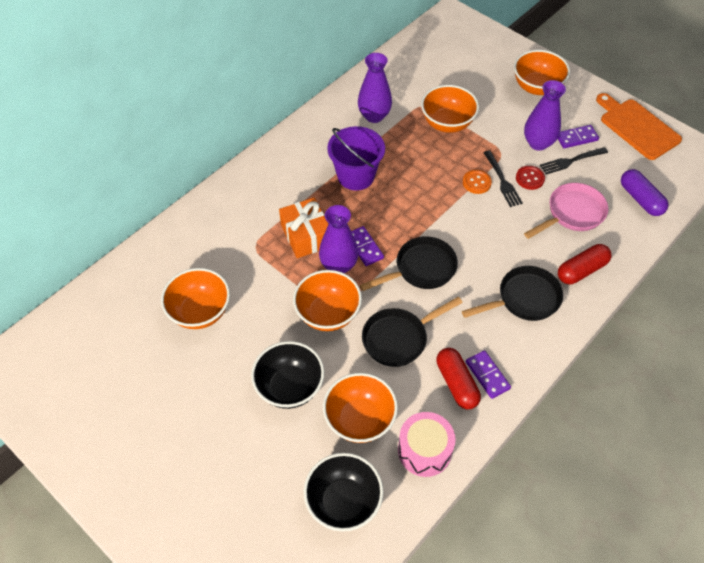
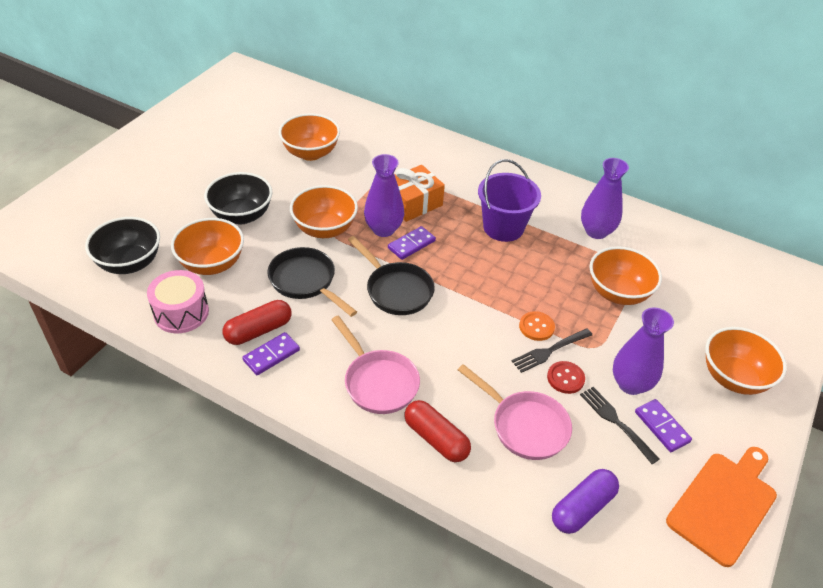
camera: 75 degrees right, 10 degrees down
(524, 299) = (378, 382): black pan -> pink pan

